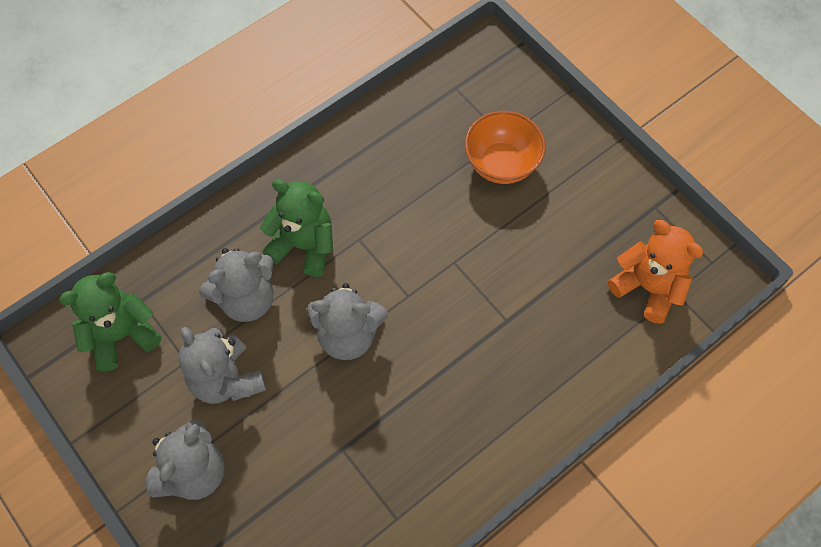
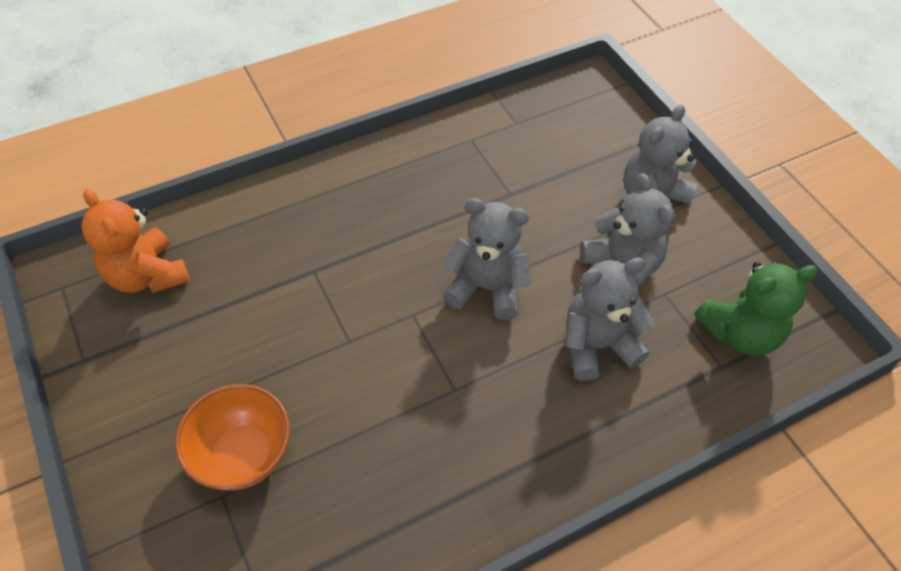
camera: 170 degrees left, 10 degrees down
(304, 245) = (524, 395): green teddy bear -> none

